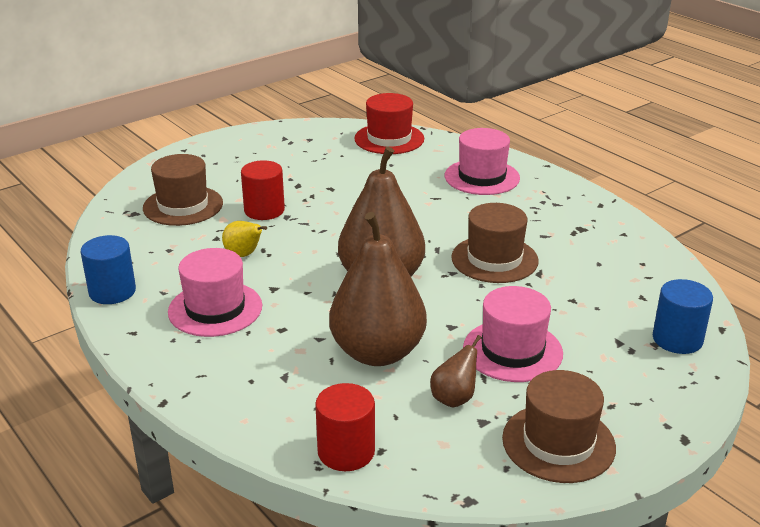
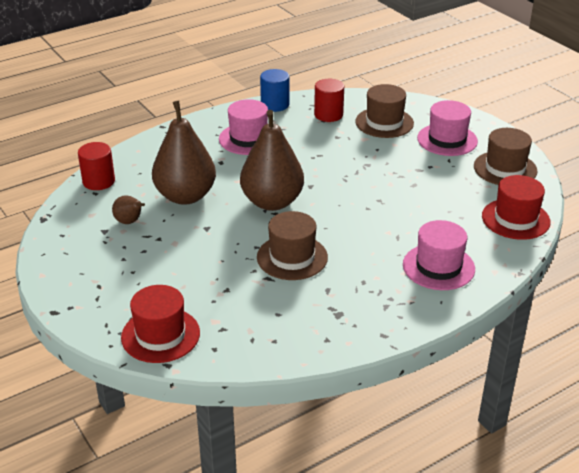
camera: 95 degrees right, 5 degrees up
(244, 255) = (313, 147): yellow pear -> none
(264, 210) = (376, 155): red cylinder -> red cylinder (328, 115)
(512, 351) = (171, 251): pink hat -> pink hat (447, 140)
(558, 443) = (73, 257): brown hat -> brown hat (505, 168)
(677, 339) = (160, 335): blue cylinder -> red hat

